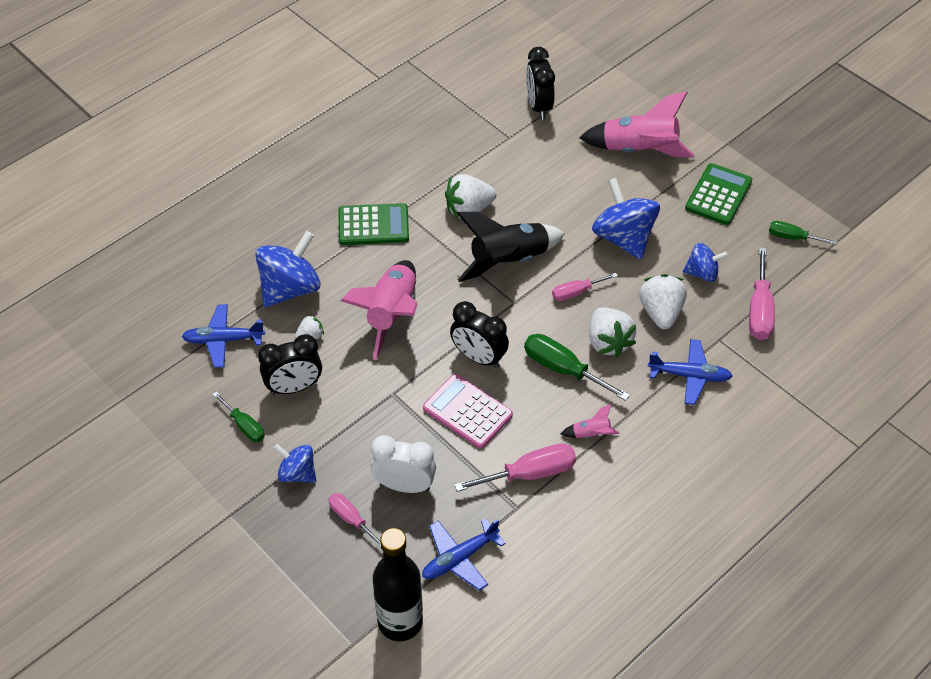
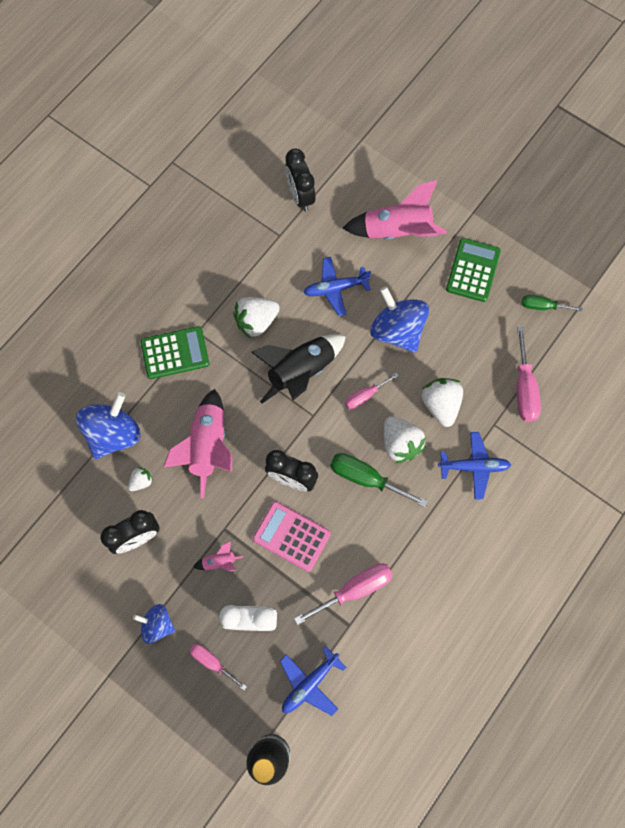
camera: 10 degrees left, 20 degrees up
(223, 340) = (65, 499): blue plane -> blue plane (335, 288)
(244, 426) = (102, 584): green screwdriver -> none
(591, 434) = (400, 541): pink rocket -> pink rocket (219, 561)
(702, 273) = (470, 357): blue spinning top -> none

